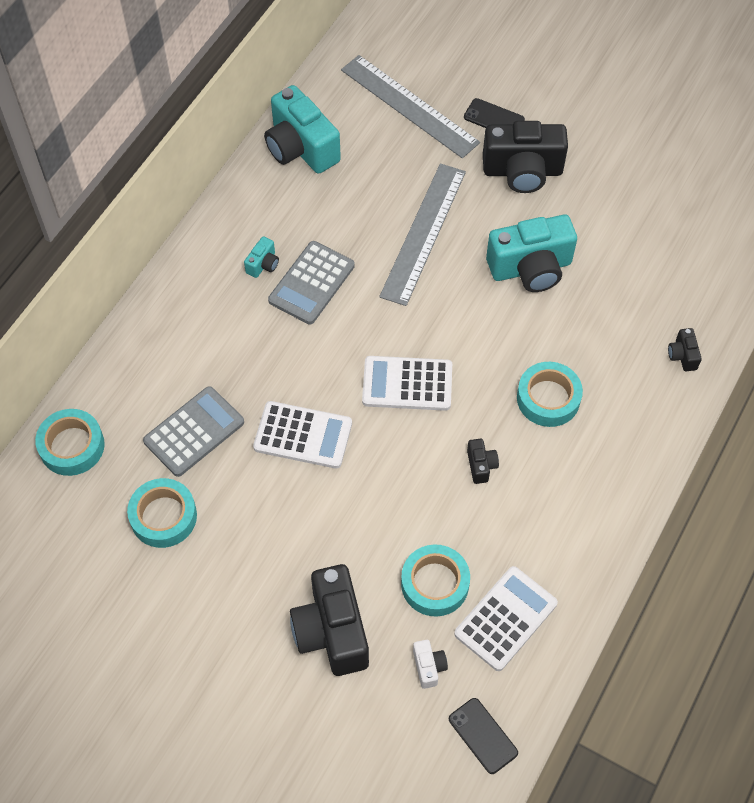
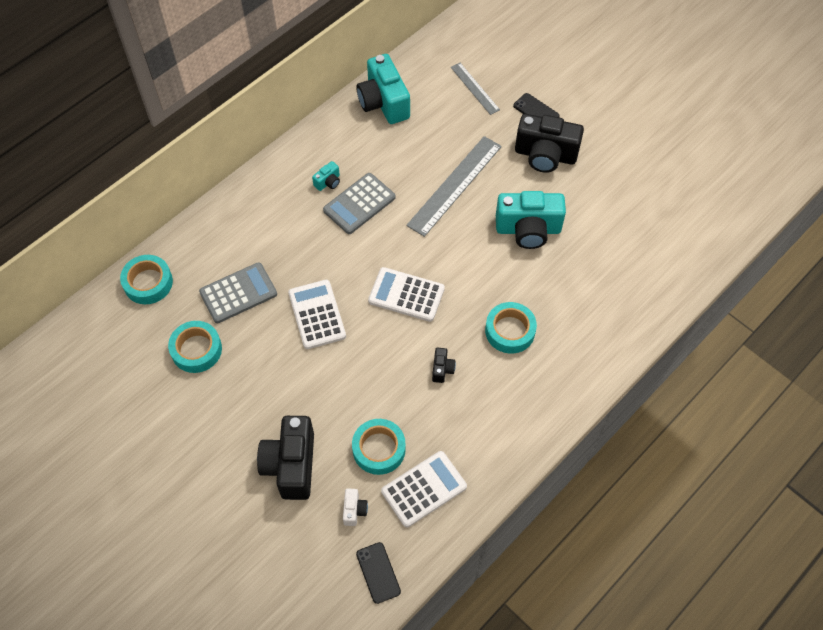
camera: 15 degrees right, 0 degrees up
(303, 435) = (317, 314): white calculator -> white calculator turned 135 degrees counterclockwise
(409, 106) = (475, 88): grey ruler -> grey ruler, size x0.57
(682, 355) = (625, 323): black camera -> none

